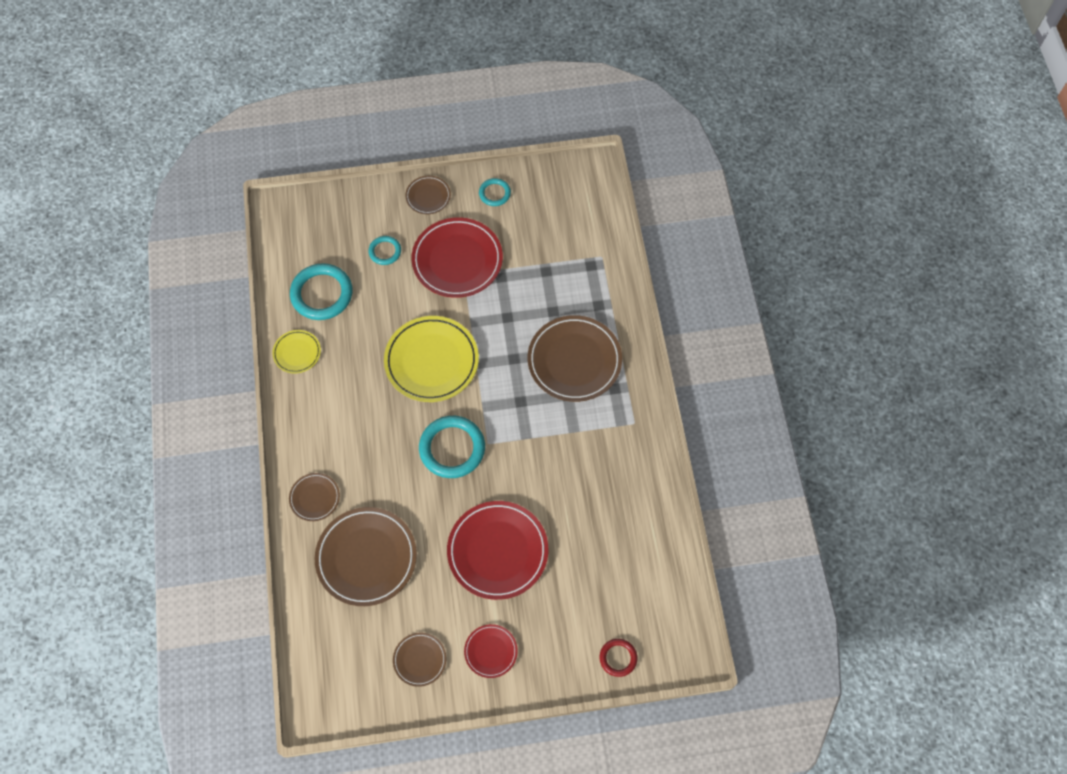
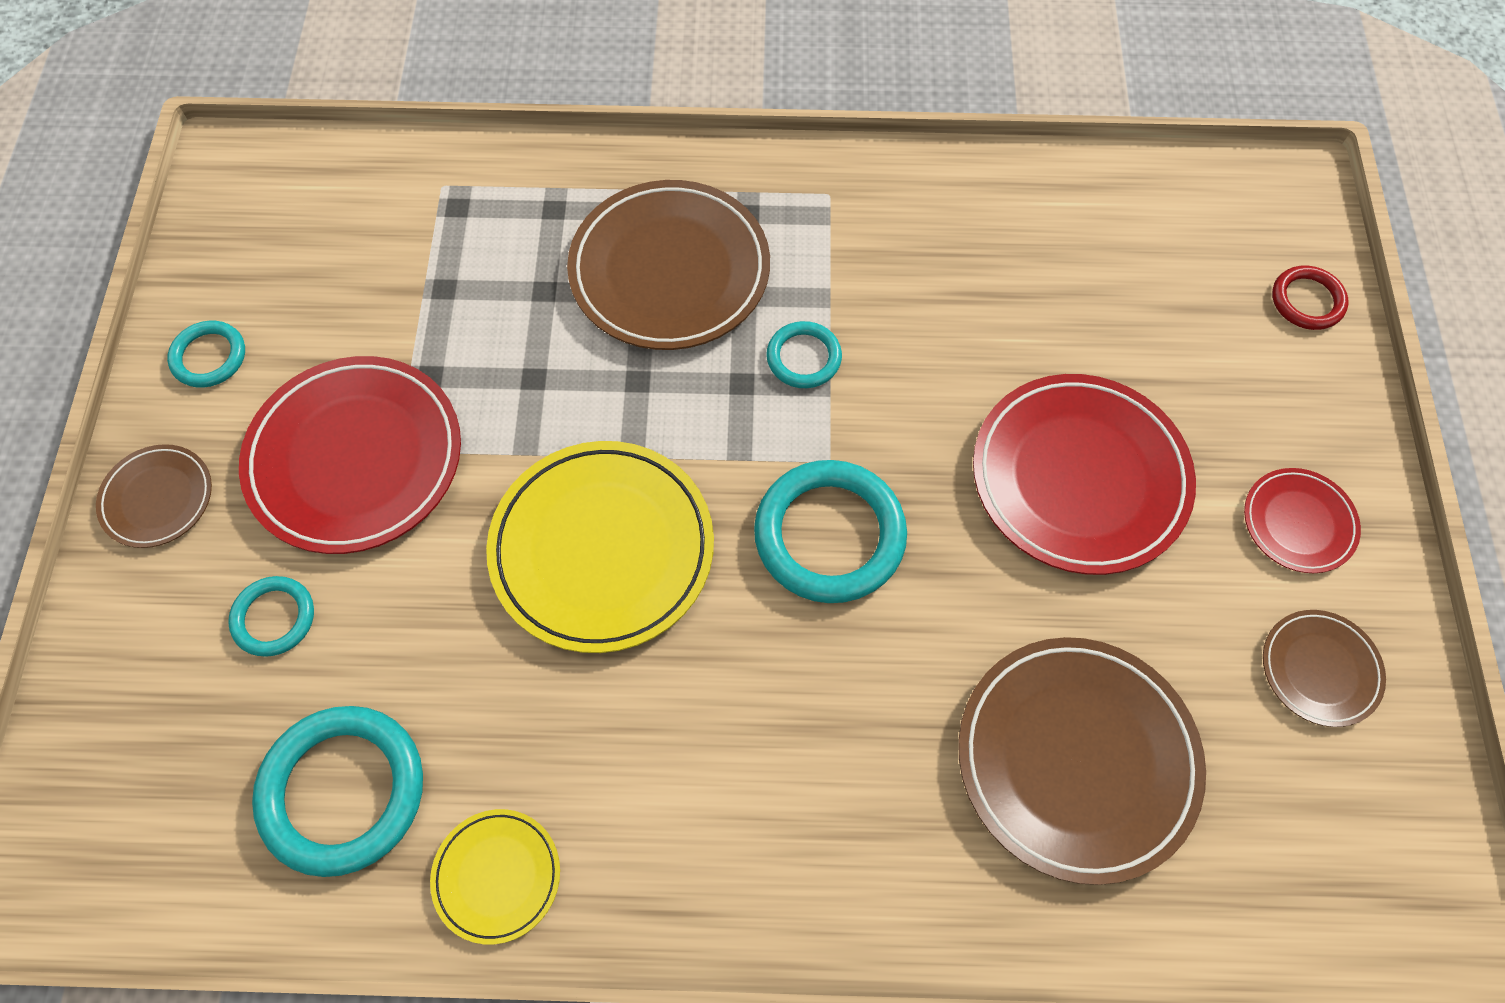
camera: 80 degrees left, 0 degrees up
(315, 498) = (911, 870): brown plate -> none
(539, 425) = (803, 357): none -> turquoise ring

